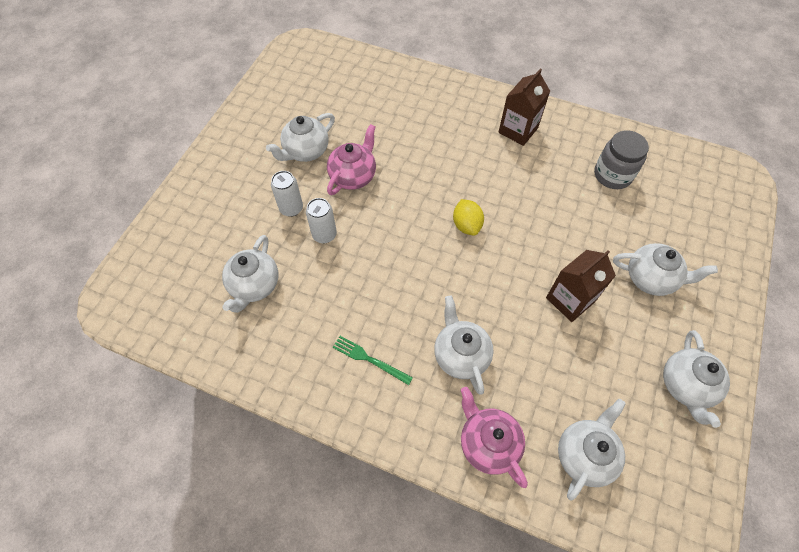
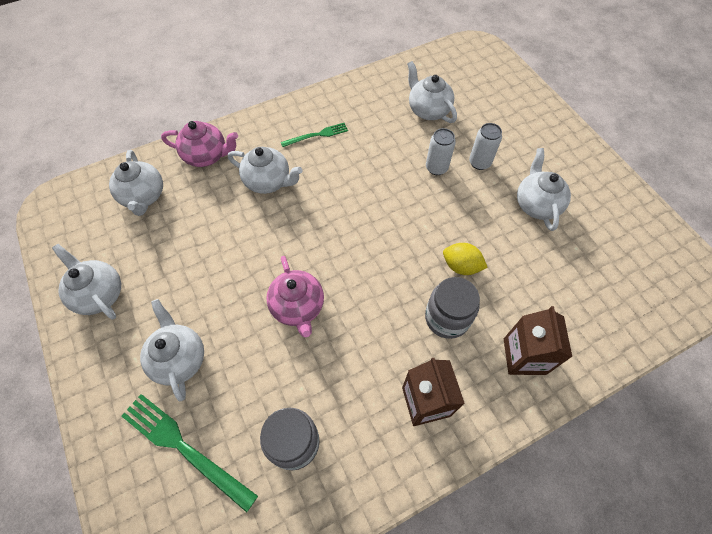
camera: 130 degrees right, 0 degrees up
(353, 176) = (480, 220): pink teapot -> pink teapot (298, 307)
(454, 150) = (447, 318): none -> grey jar
(466, 225) = (360, 263): yellow lemon -> yellow lemon (461, 266)
(570, 300) = (230, 280): brown carton -> brown carton (524, 356)
(651, 278) = (179, 359): white teapot -> white teapot turned 105 degrees clockwise
(683, 226) = (184, 448): none -> green fork

